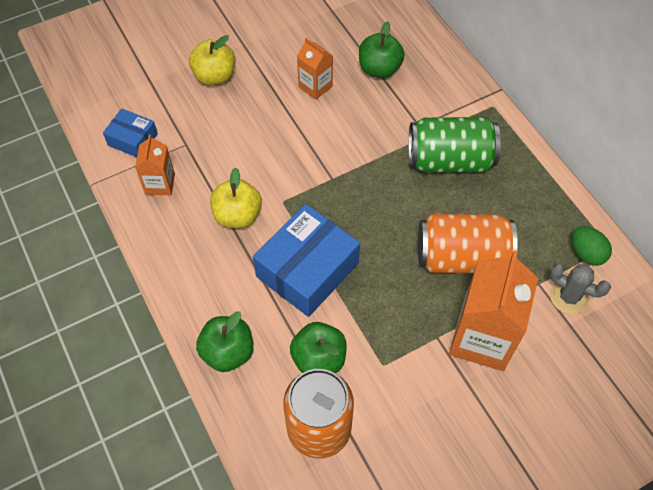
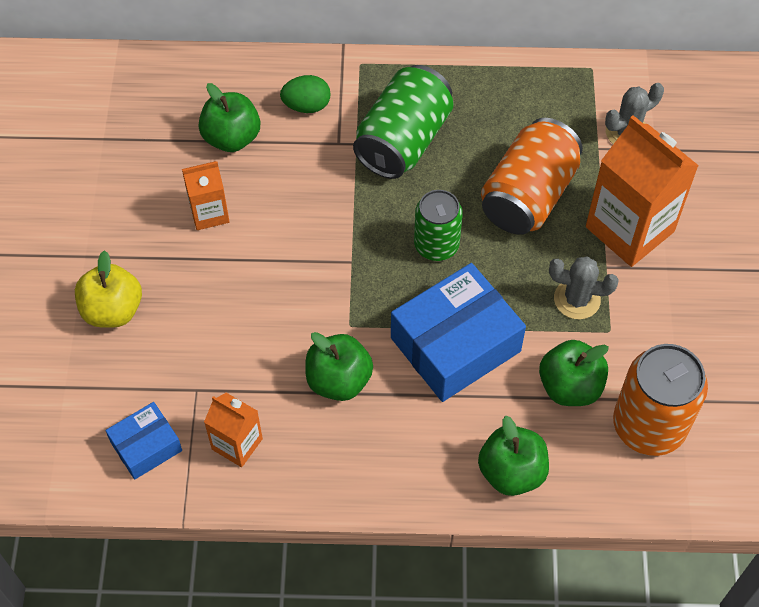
camera: 60 degrees left, 0 degrees up
(237, 215) = (339, 380): yellow apple -> green apple
(307, 270) = (455, 344): blue box -> blue box turned 75 degrees clockwise
(379, 220) = (436, 245): none -> green can
(395, 330) = (577, 299): none -> grey cactus
(586, 253) = (588, 90): green egg -> green egg (306, 106)

